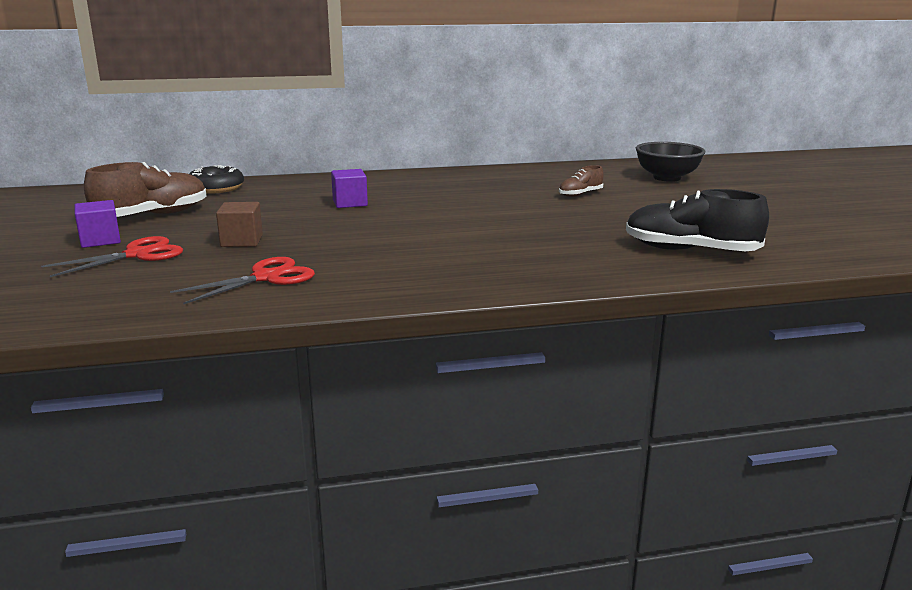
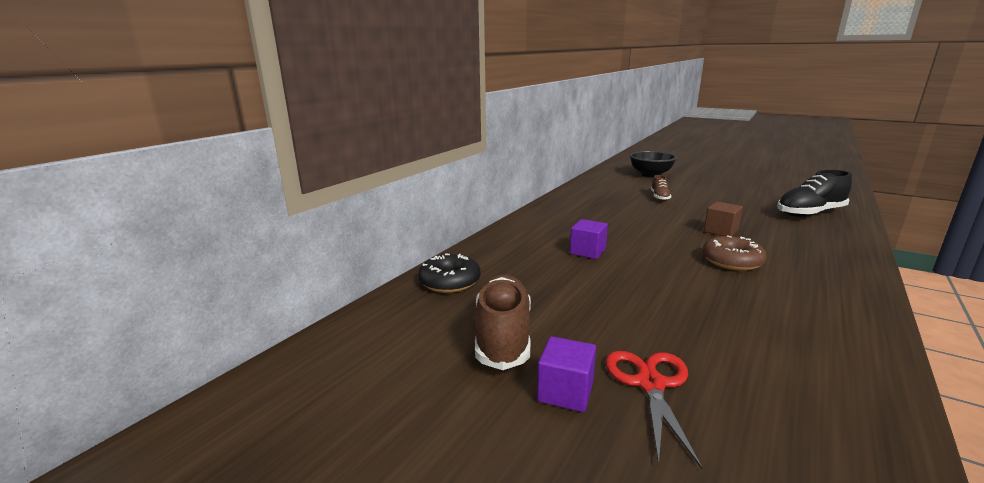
camera: 45 degrees left, 0 degrees up
(241, 241) = (655, 320): brown cube -> brown cube (720, 231)
(266, 277) = (787, 341): red scissors -> none
(426, 243) = (732, 261): none -> brown donut

